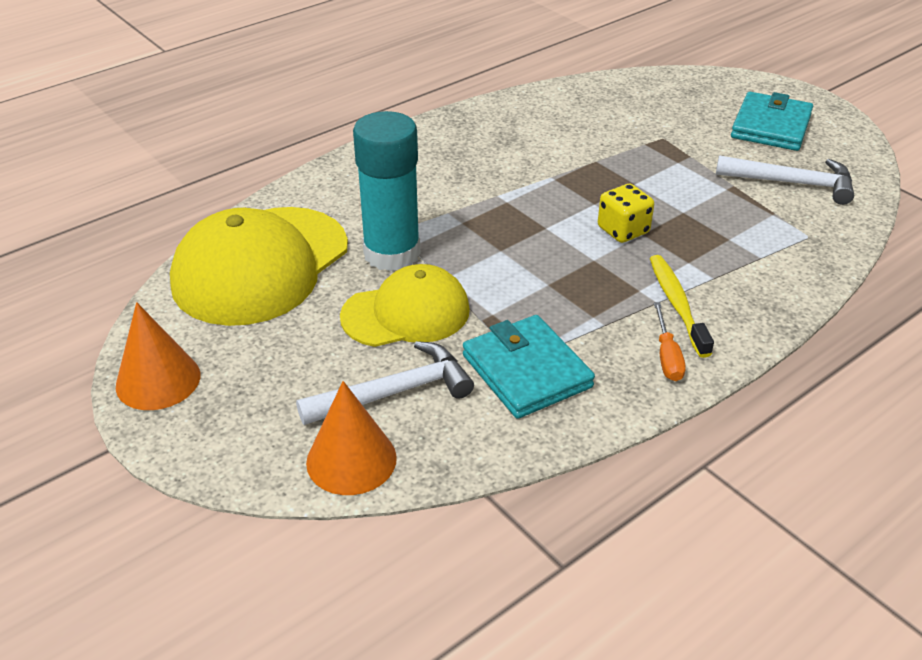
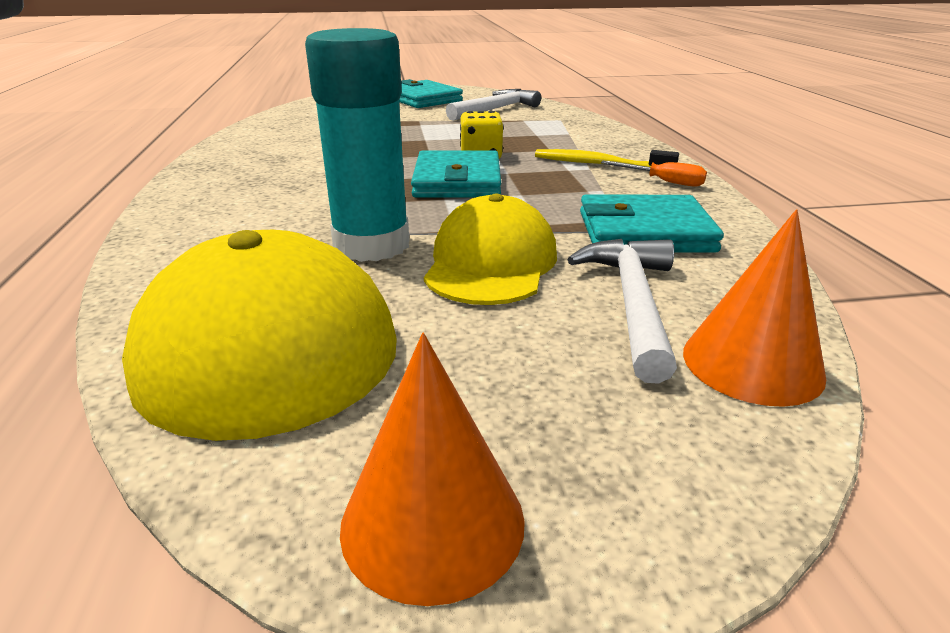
camera: 60 degrees left, 10 degrees down
(545, 242) = (457, 181): none -> turquoise wallet

